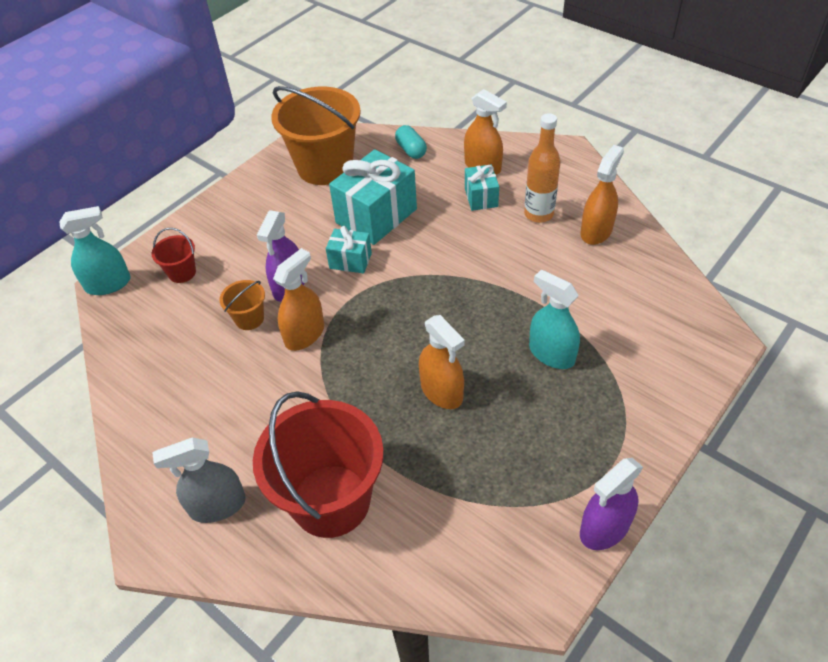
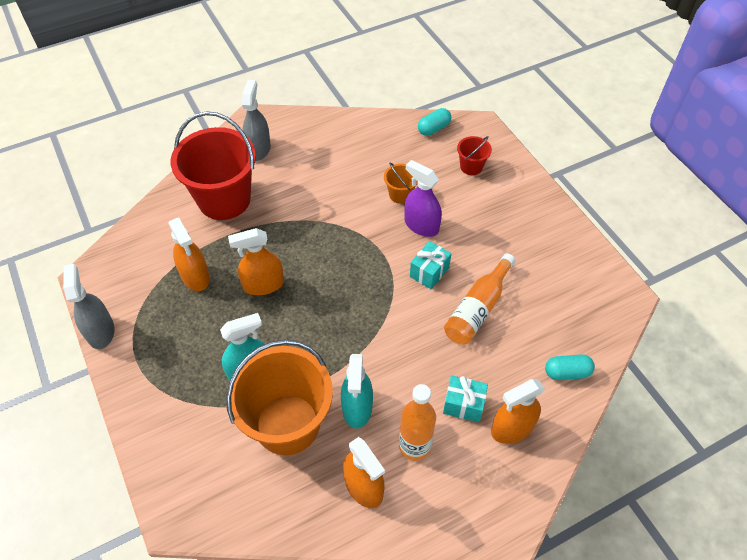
camera: 110 degrees right, 5 degrees up
(108, 284) = (480, 126): turquoise spray bottle -> turquoise spray bottle (357, 407)
(123, 325) = (434, 128): none -> turquoise capsule
(304, 334) = (366, 222): orange spray bottle -> orange spray bottle (195, 276)
(325, 167) = (568, 291): orange bucket -> orange bucket (287, 424)
(376, 216) = (477, 308): turquoise gift -> orange bottle
(604, 528) = (100, 331): purple spray bottle -> grey spray bottle

